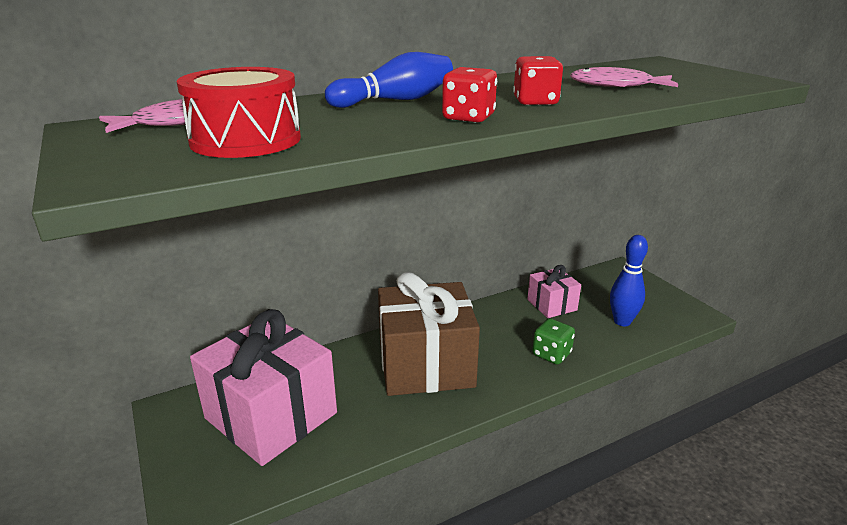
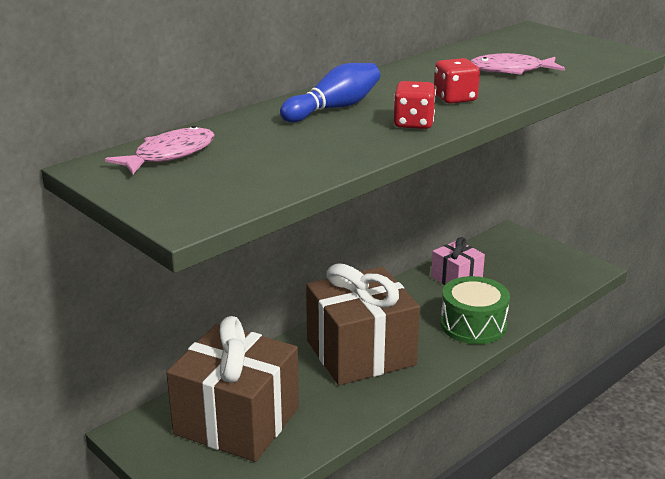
camera: 15 degrees left, 0 degrees up
(246, 140) = (253, 168): red drum -> none
(271, 416) = (237, 421): pink gift -> brown gift
(551, 354) = (473, 325): green dice -> green drum
(622, 321) = (527, 285): blue bowling pin -> none

